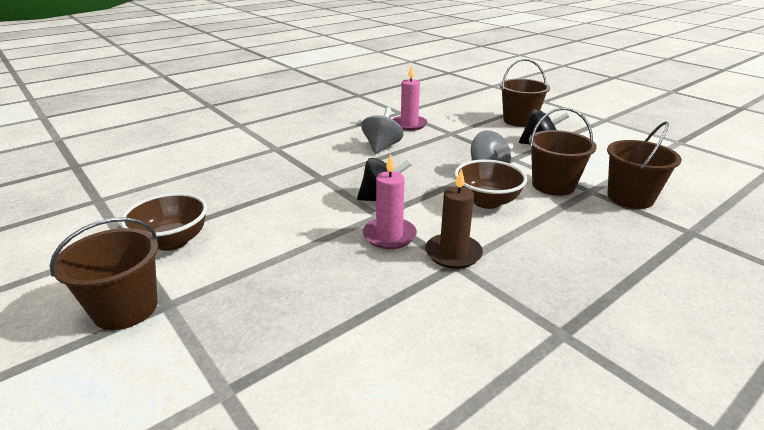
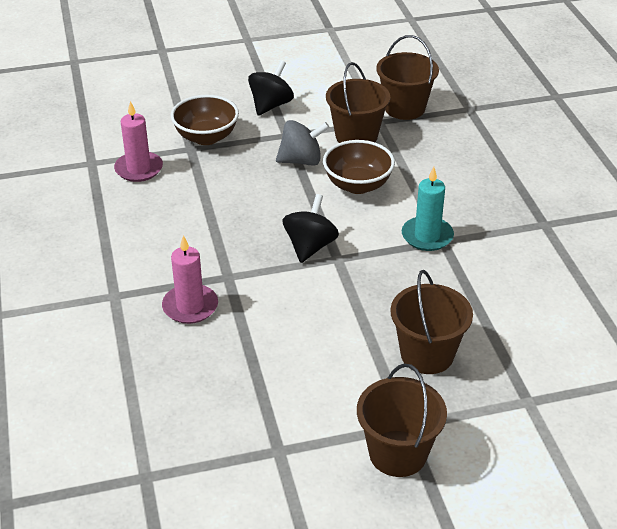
camera: 65 degrees left, 10 degrees up
(172, 241) = (295, 413): brown bowl -> brown bowl (206, 137)
(382, 147) = (185, 210): grey spinning top -> none
(389, 235) = (377, 263): pink candle -> pink candle (190, 306)
(453, 253) = (427, 236): brown candle -> turquoise candle
(519, 120) = (200, 90): brown bucket -> brown bucket (427, 354)

